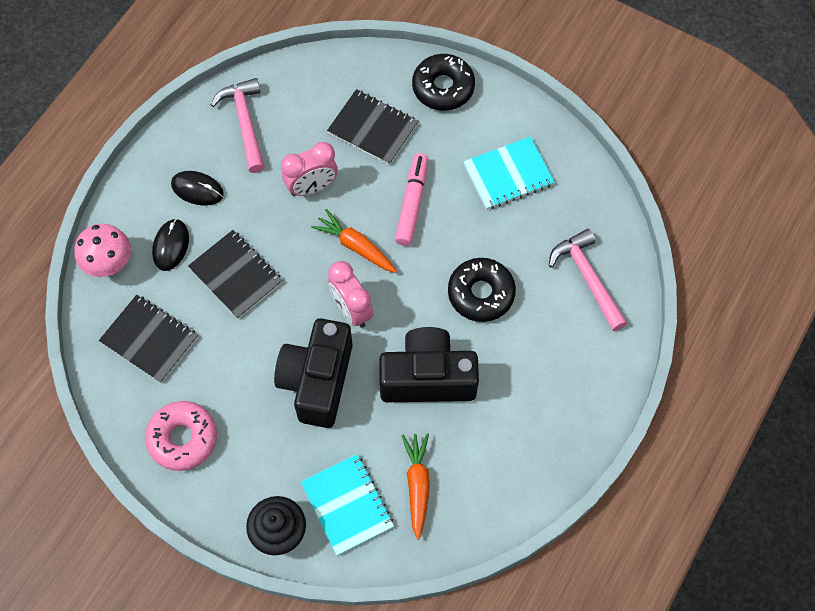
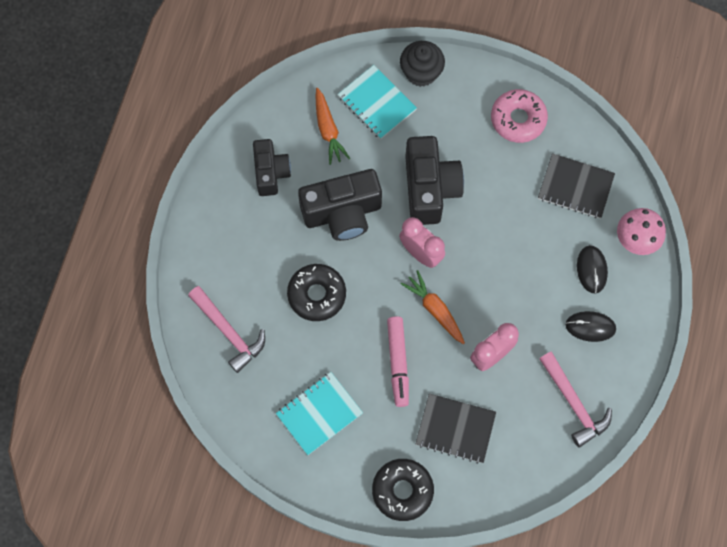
camera: 165 degrees right, 5 degrees up
(236, 275) = (527, 258): black notebook -> none
(356, 246) = (435, 309): orange carrot -> orange carrot turned 150 degrees counterclockwise
(500, 449) = (271, 172): none -> black camera

